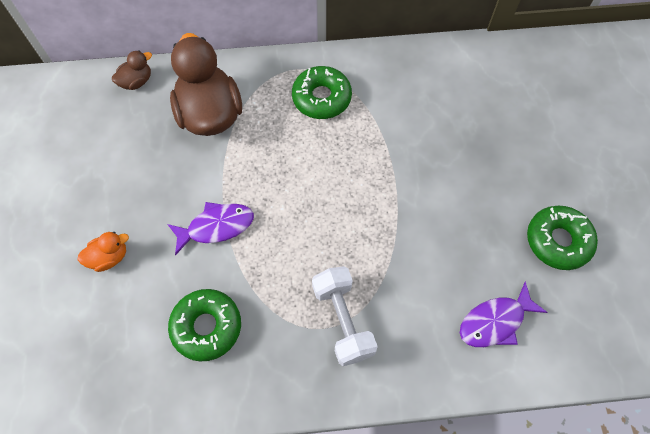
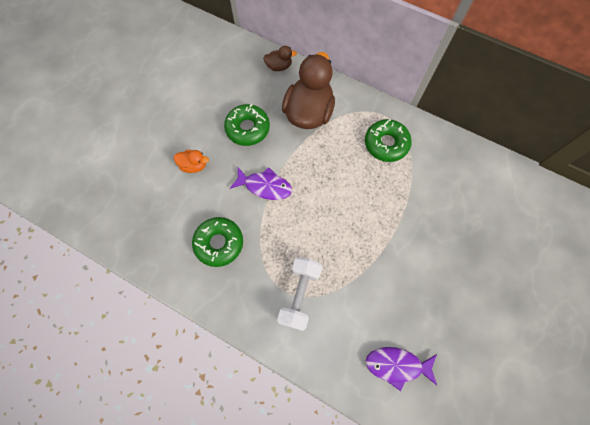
camera: 35 degrees right, 5 degrees up
(558, 241) = (481, 343): green donut -> green donut (247, 128)

